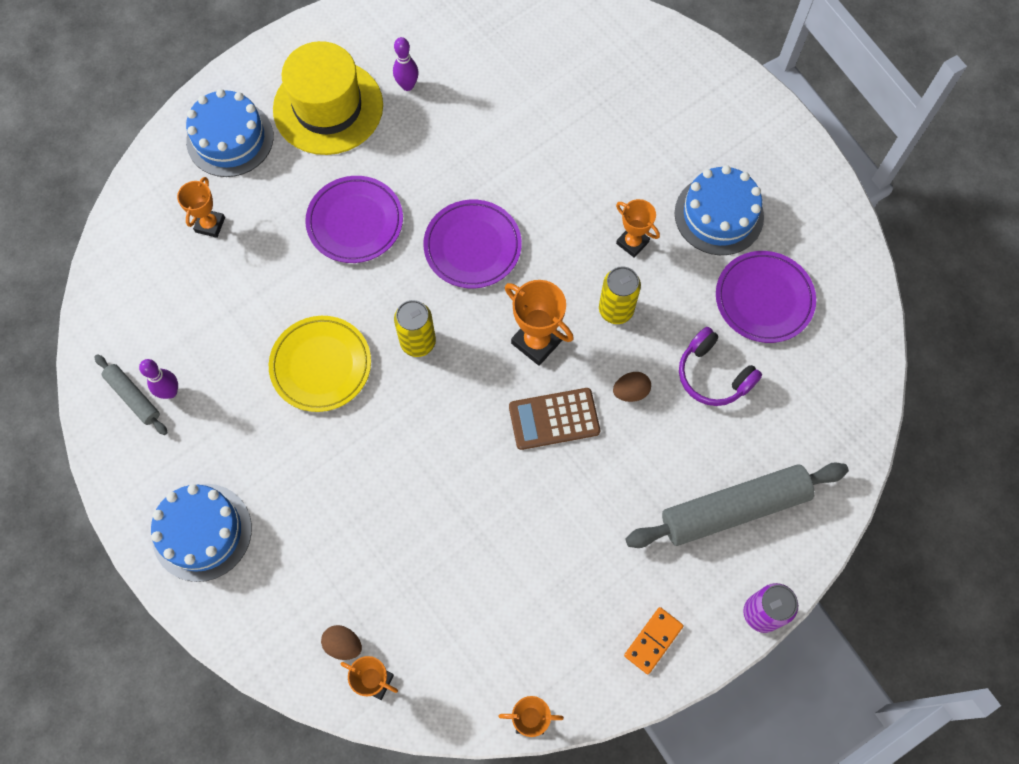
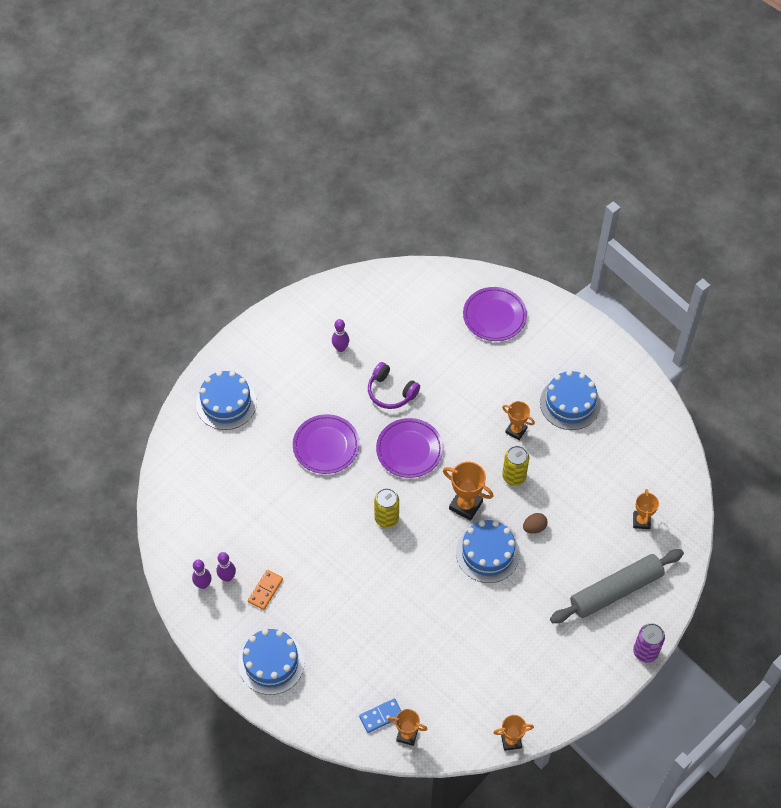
camera: 10 degrees left, 10 degrees down
(133, 397) = (203, 584): grey rolling pin -> purple bowling pin
(210, 225) = (227, 463): orange trophy -> orange trophy (641, 521)
(321, 365) = (325, 544): yellow plate -> none
(328, 107) = (289, 371): yellow hat -> none
(343, 644) = (381, 716): brown egg -> blue domino
(554, 419) = (487, 553): brown calculator -> blue cake
(653, 641) = (580, 680): orange domino -> orange domino (265, 590)
(713, 375) = (586, 508): purple headphones -> purple headphones (391, 392)
(764, 299) = (610, 454): purple plate -> purple plate (494, 316)

